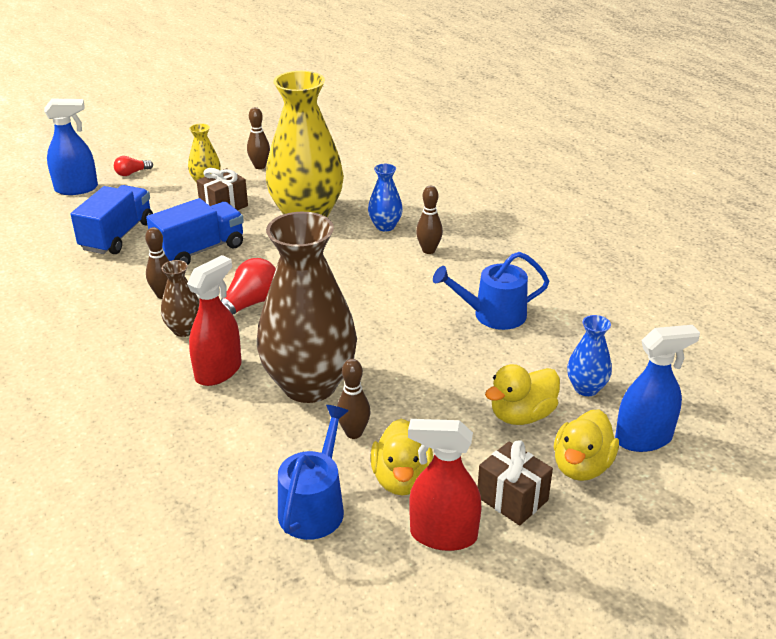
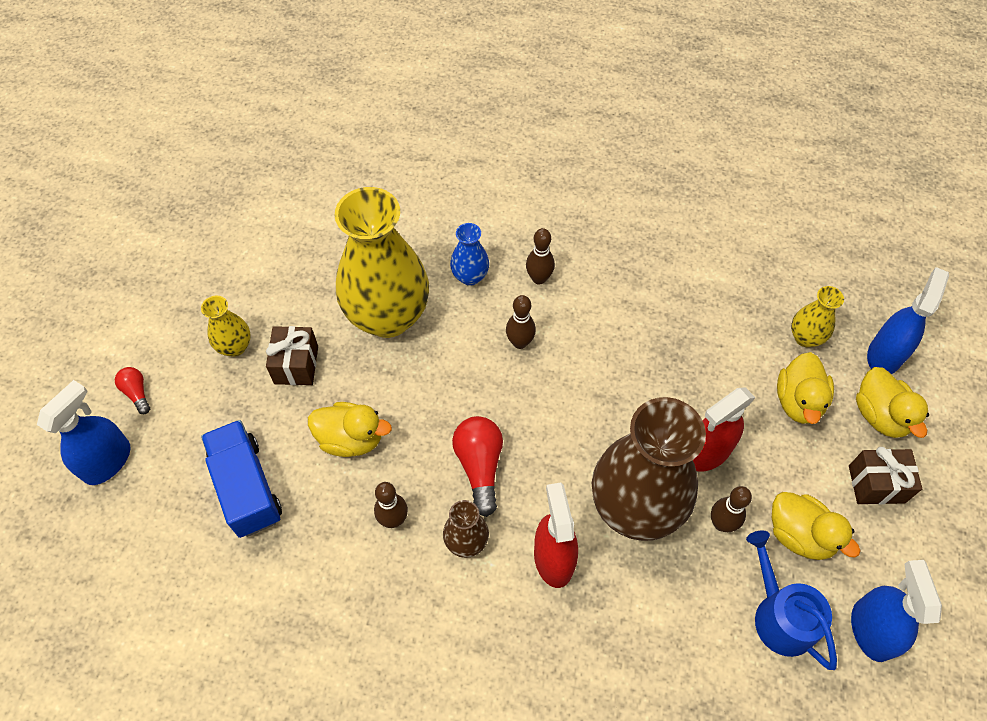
camera: 45 degrees left, 25 degrees up
(132, 173) = (137, 393): red light bulb -> red light bulb turned 135 degrees clockwise
(200, 250) = (351, 439): blue truck -> yellow duck
(260, 166) = (257, 283): brown bowling pin -> brown bowling pin (520, 342)
(369, 567) = (871, 630): none -> blue spray bottle
(443, 535) = (876, 557): red spray bottle -> red spray bottle (707, 452)
(493, 315) = (668, 314): blue watering can -> none
(586, 388) = (805, 337): blue vase -> yellow vase

